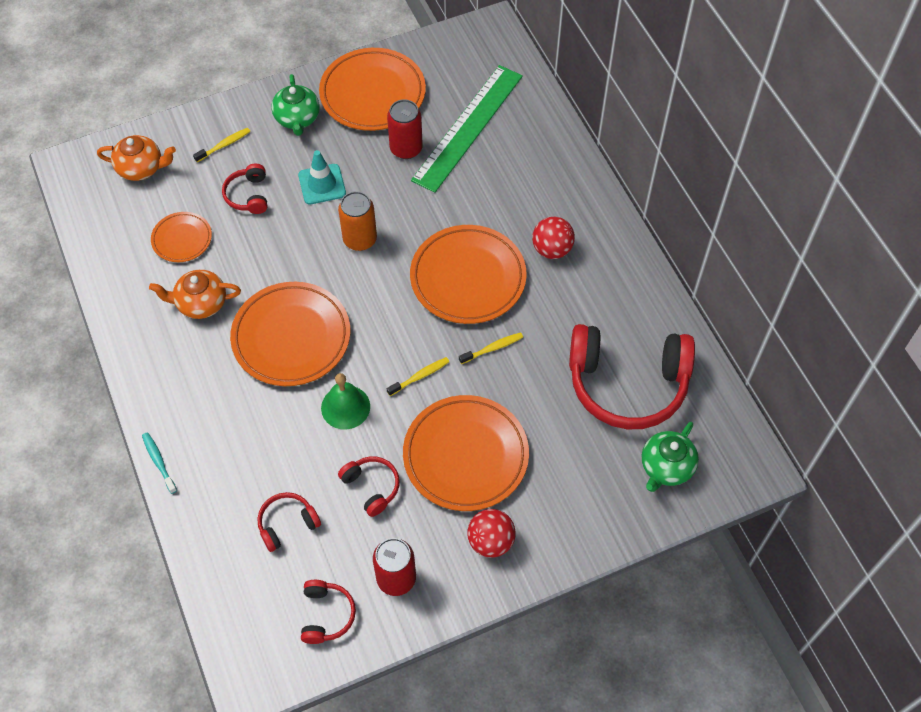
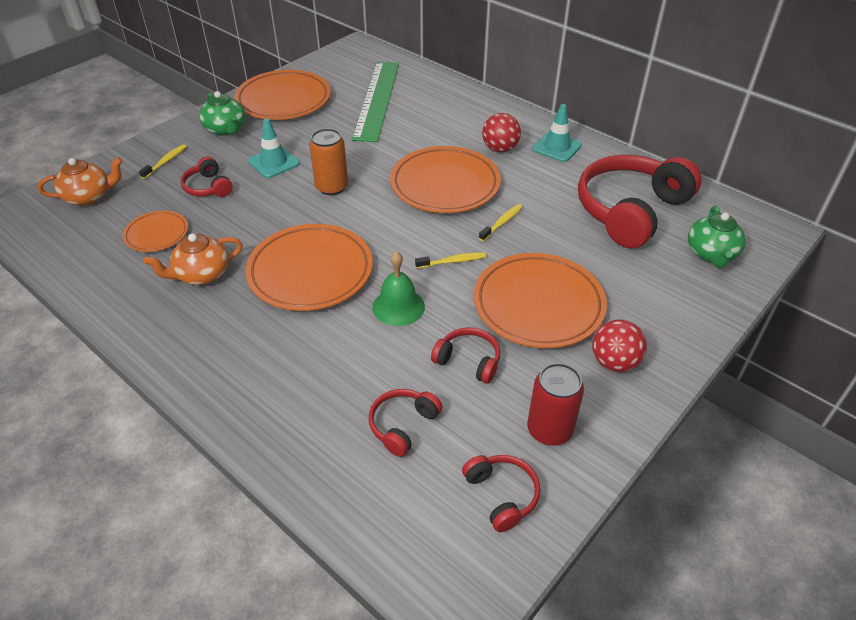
camera: 25 degrees left, 15 degrees down
(159, 461) = (224, 421): turquoise toothbrush -> none
(406, 148) = (334, 123): red can -> none
(420, 376) = (452, 261): yellow toothbrush -> yellow toothbrush turned 45 degrees clockwise
(612, 269) = (557, 147): none -> turquoise traffic cone
(627, 384) = (631, 211): red headphones -> red headphones turned 150 degrees clockwise

